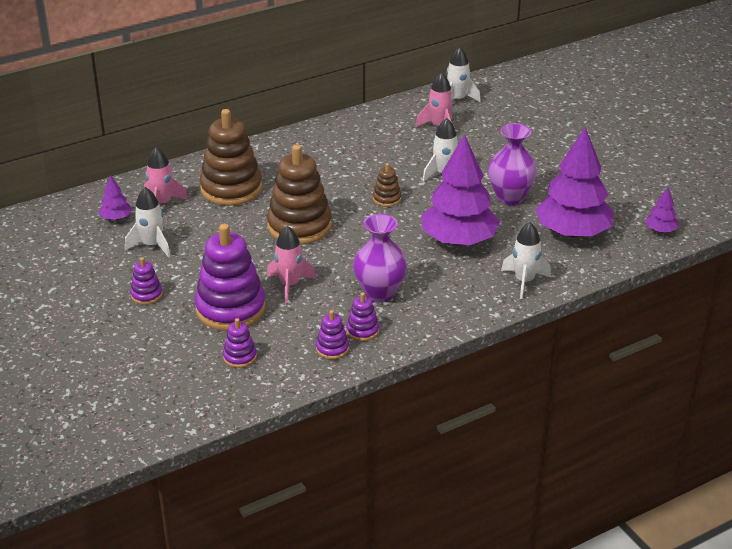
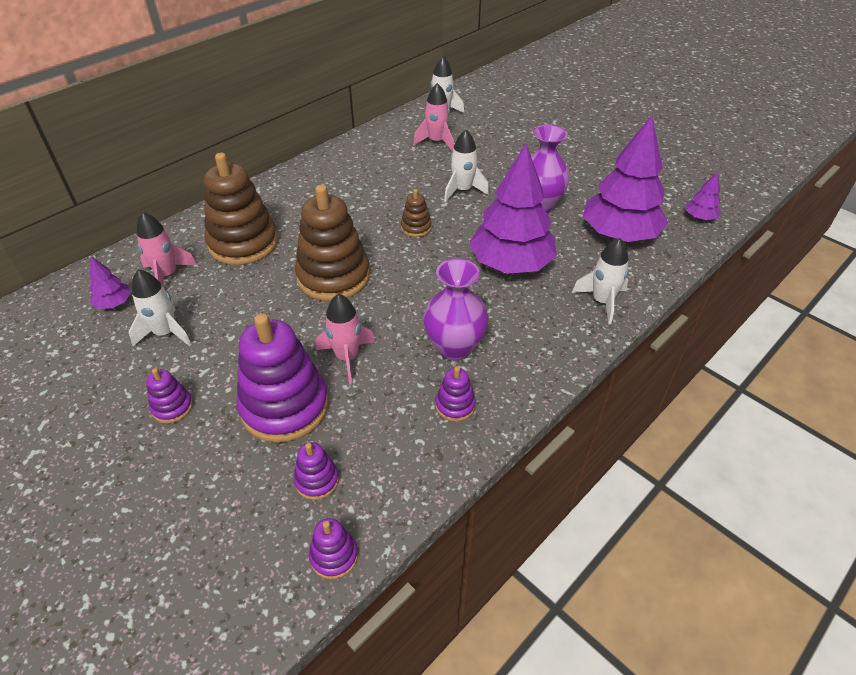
camera: 15 degrees left, 10 degrees up
(332, 348) = (429, 440): purple stacking toy -> purple stacking toy (334, 556)

